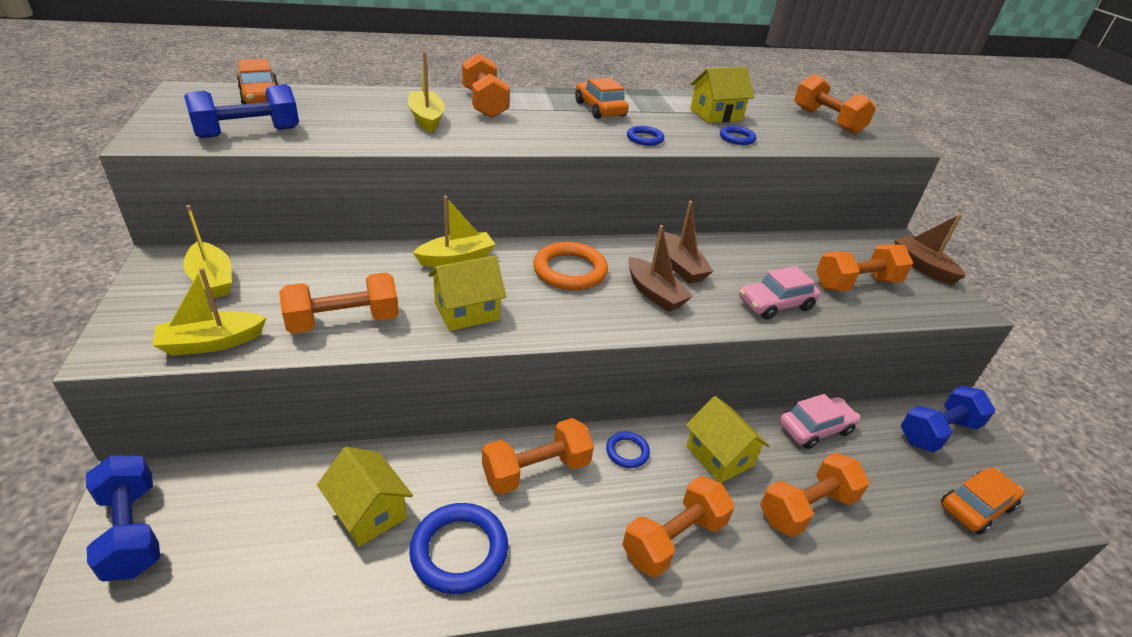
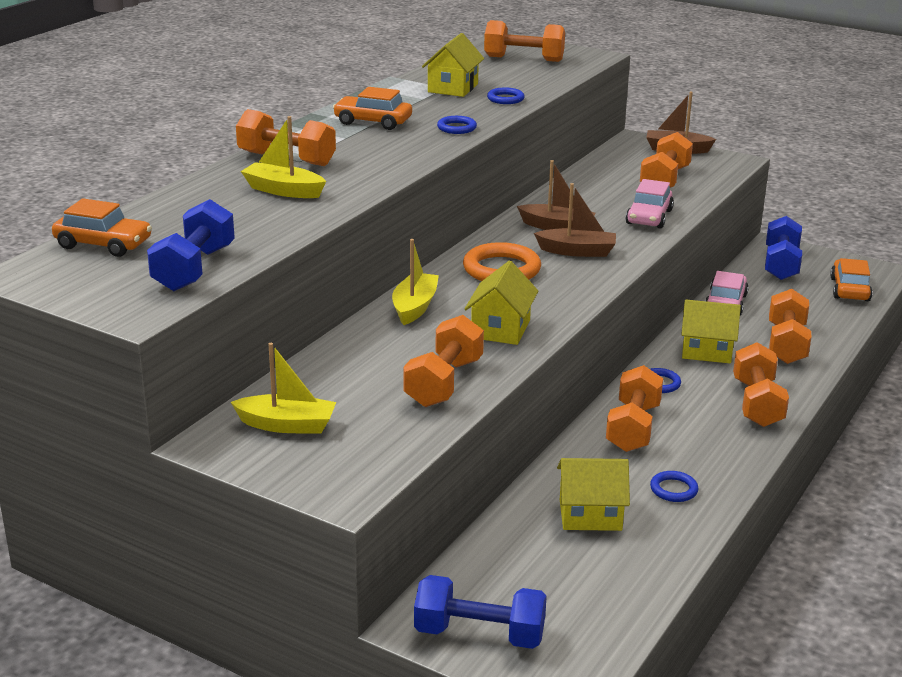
camera: 45 degrees left, 10 degrees down
(212, 342) = (396, 447): yellow boat -> none
(459, 551) = (673, 489): blue ring -> blue ring, size x0.54

